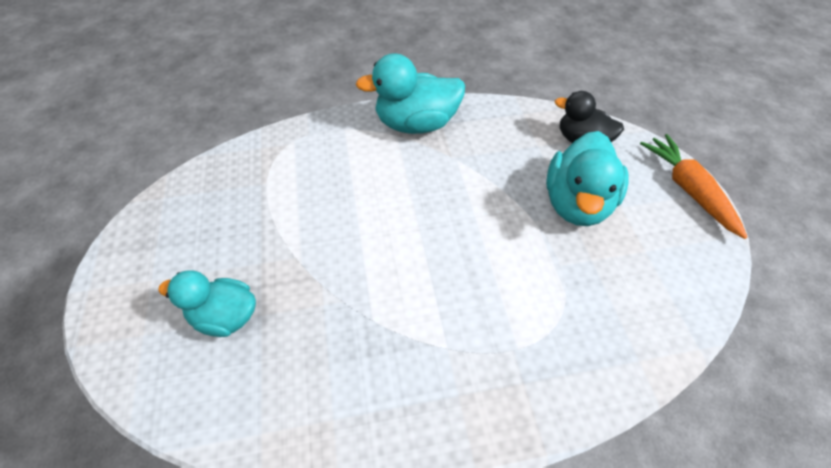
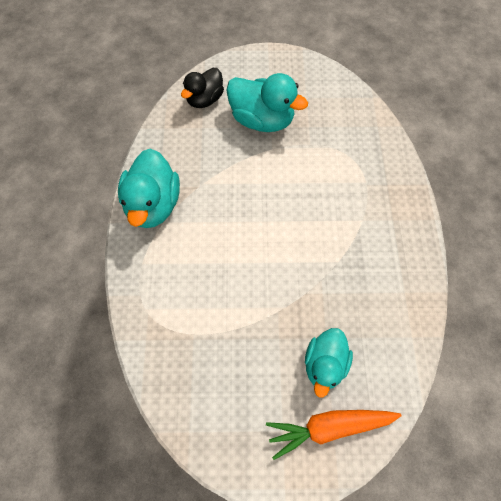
camera: 80 degrees left, 10 degrees up
(688, 189) = (263, 59): orange carrot -> orange carrot (329, 428)

